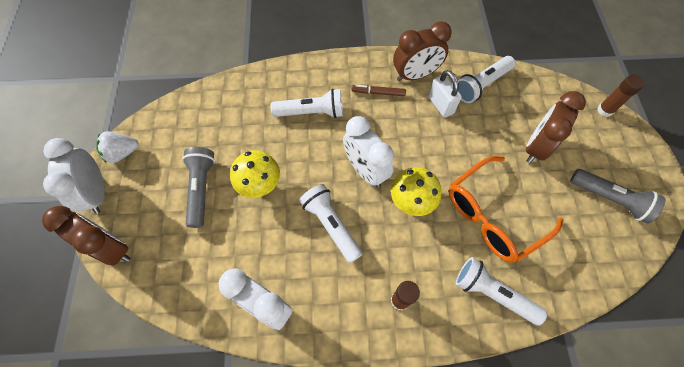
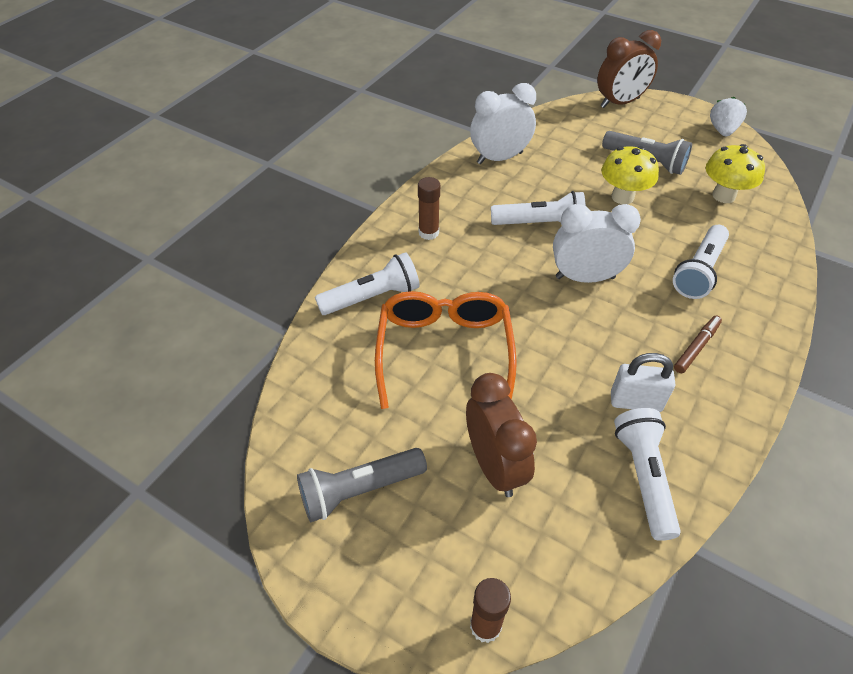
camera: 125 degrees right, 15 degrees down
(97, 193) = (683, 108): white clock -> none
(411, 202) = (517, 293): yellow mushroom -> yellow mushroom (723, 196)
(415, 75) = (708, 406): brown clock -> none

